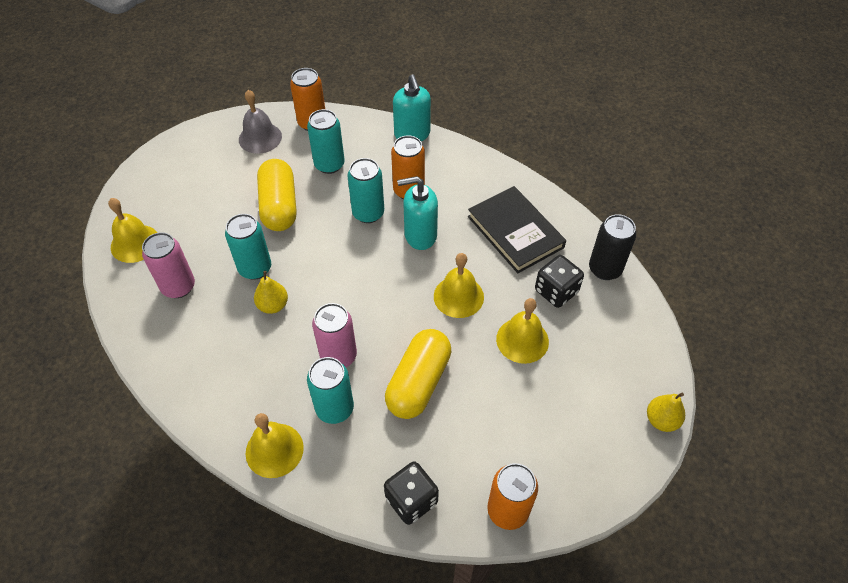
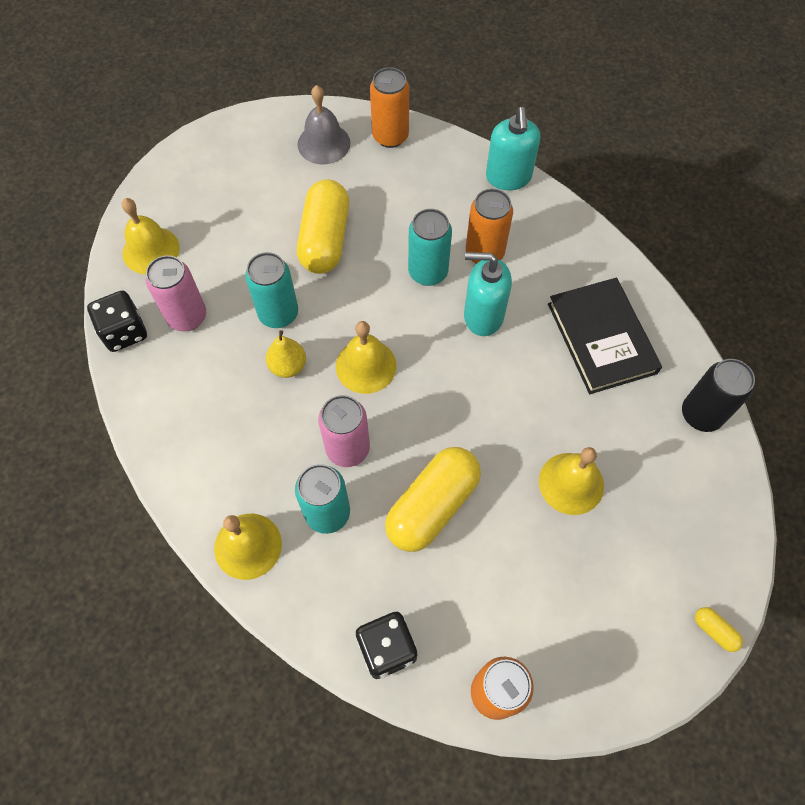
camera: 15 degrees right, 10 degrees up
(329, 165) = (397, 197): turquoise can -> none
(458, 296) = (508, 407): yellow bell -> yellow bell (366, 366)
(556, 291) = (631, 429): black dice -> black dice (124, 332)
(661, 420) = (714, 631): yellow pear -> yellow capsule

